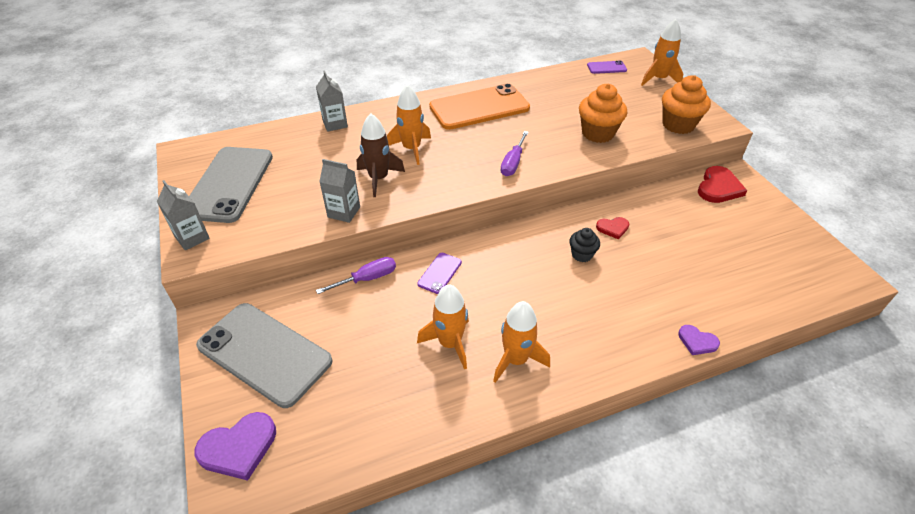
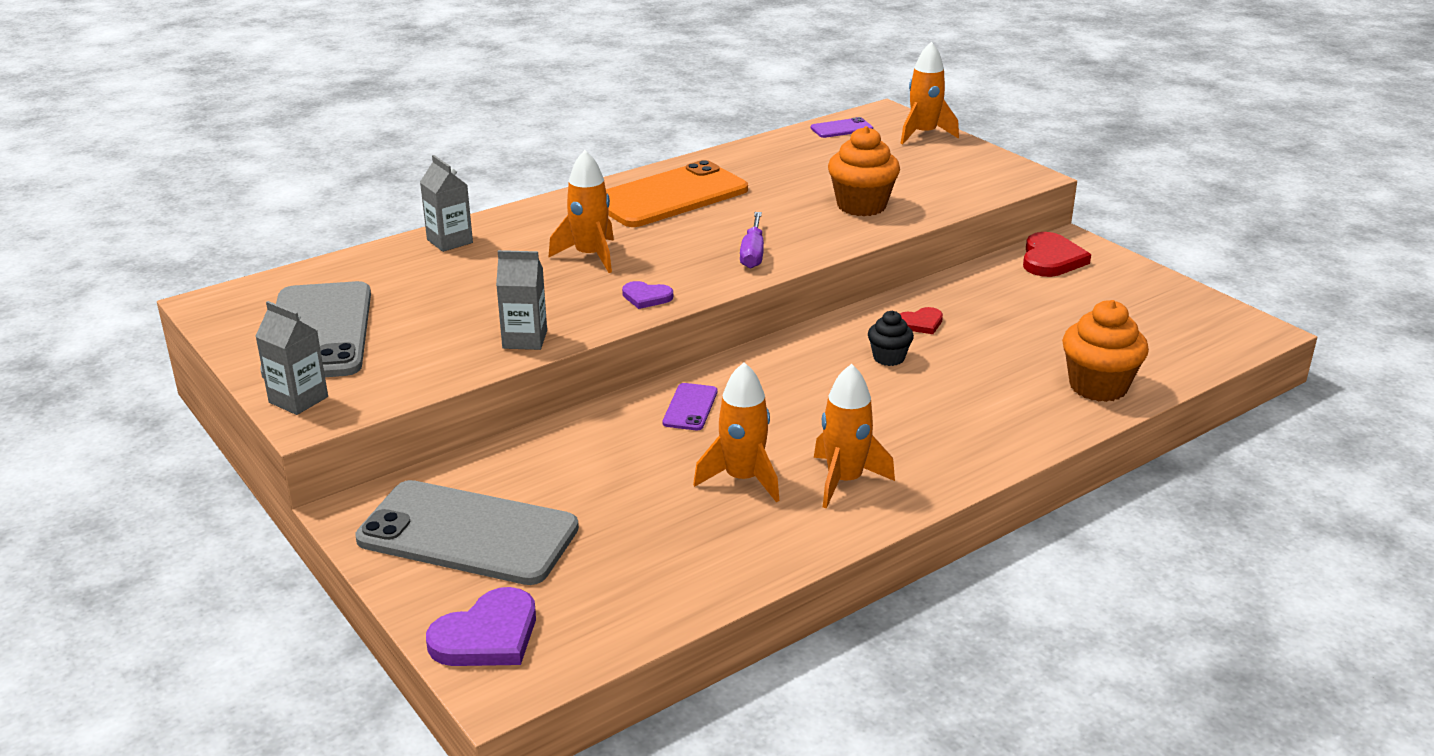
camera: 15 degrees left, 15 degrees down
(367, 279) = (582, 430): purple screwdriver -> none
(379, 179) = (557, 296): brown rocket -> none
(678, 125) = (971, 183): orange cupcake -> orange cupcake (1098, 386)
(697, 341) = (1080, 424): purple heart -> purple heart (646, 297)

